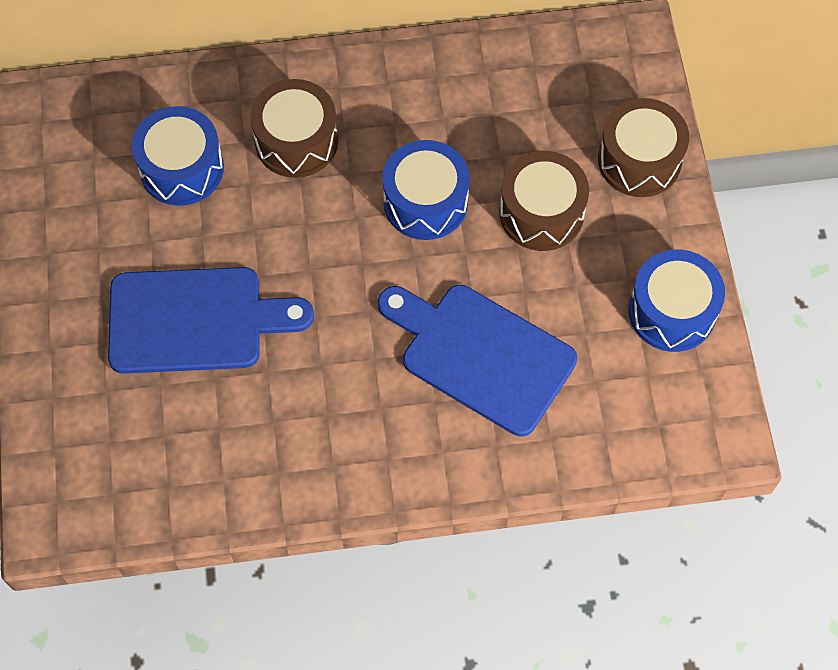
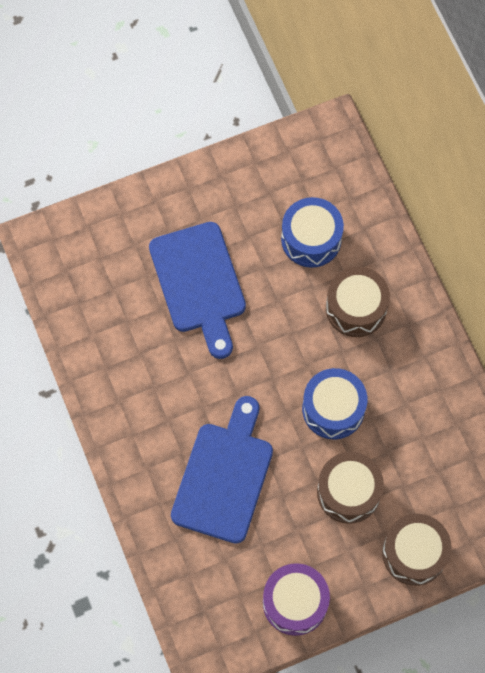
camera: 75 degrees right, 5 degrees up
(672, 311) = (295, 602): blue drum -> purple drum

